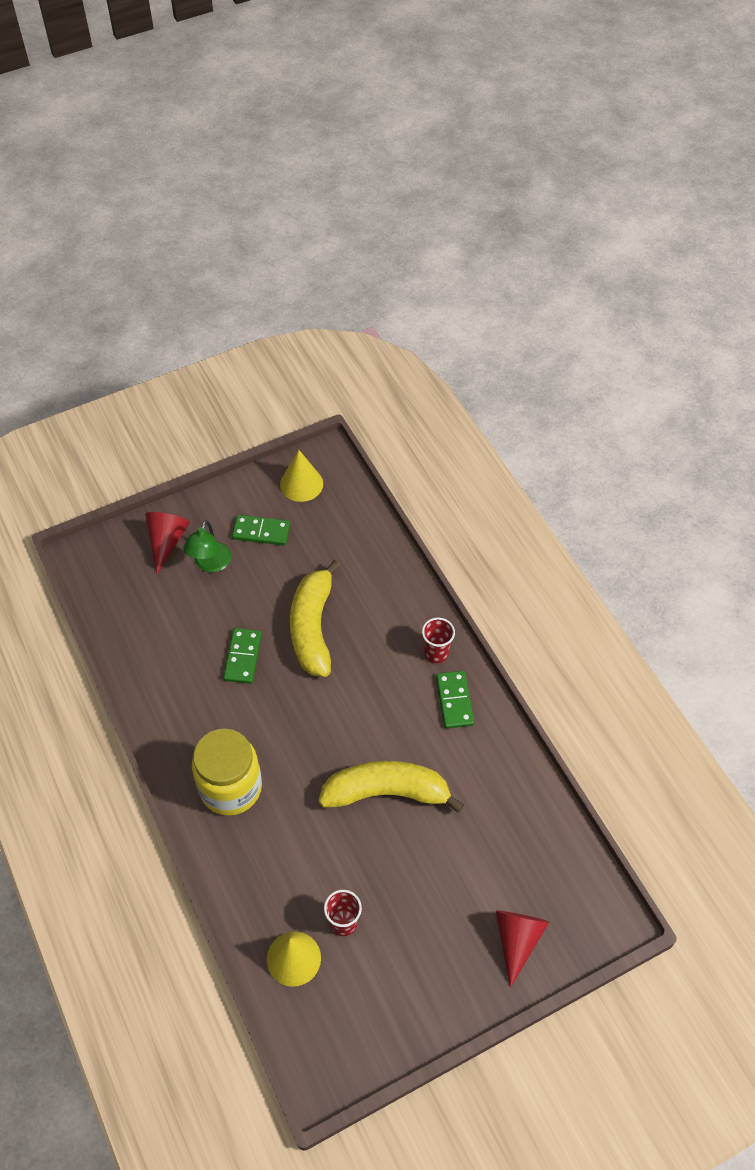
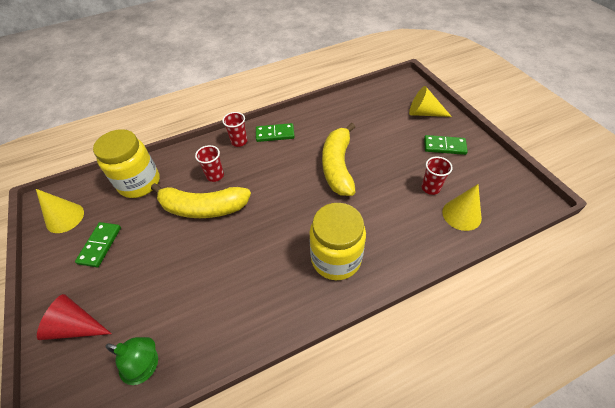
camera: 85 degrees left, 5 degrees down
(210, 564) = (118, 285): green lamp -> green lamp (146, 366)
(242, 657) = (219, 255): green domino -> green domino (444, 146)
(355, 546) = (139, 183): none -> yellow jar
(368, 632) = (215, 175): none -> red cup
(517, 939) = (424, 113): red cone -> yellow cone

